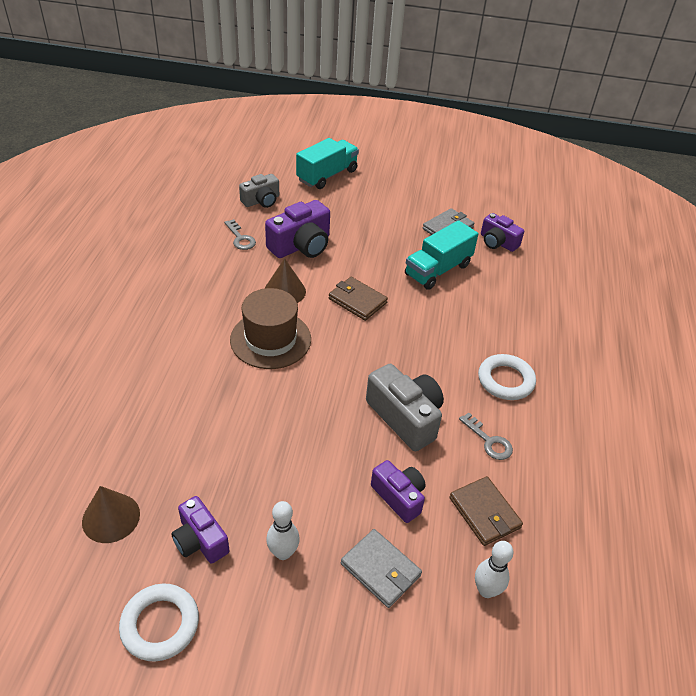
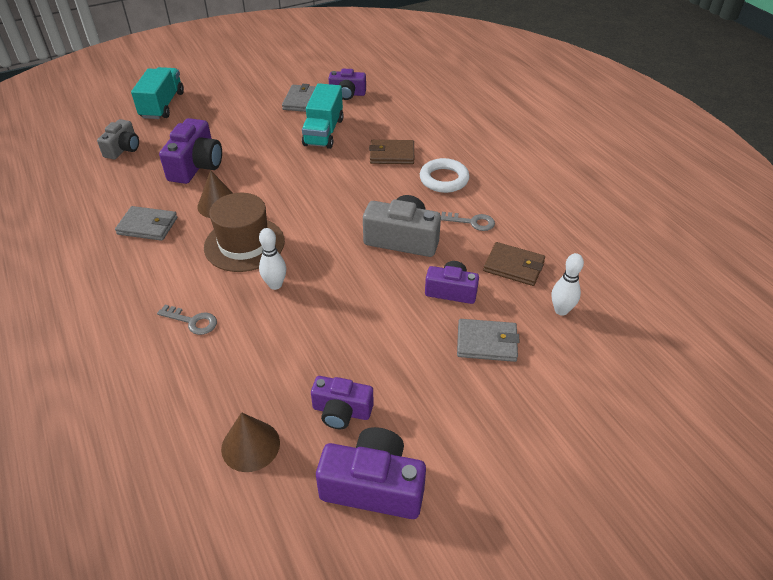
camera: 35 degrees left, 0 degrees up
(160, 624) = (373, 486): white ring -> purple camera
(216, 279) = (147, 226): none -> grey wallet
(240, 238) = (135, 185): grey key -> grey key (192, 321)
(283, 553) = (411, 377): white bowling pin -> white bowling pin (275, 285)
(357, 301) = (285, 182): brown wallet -> brown wallet (392, 155)

